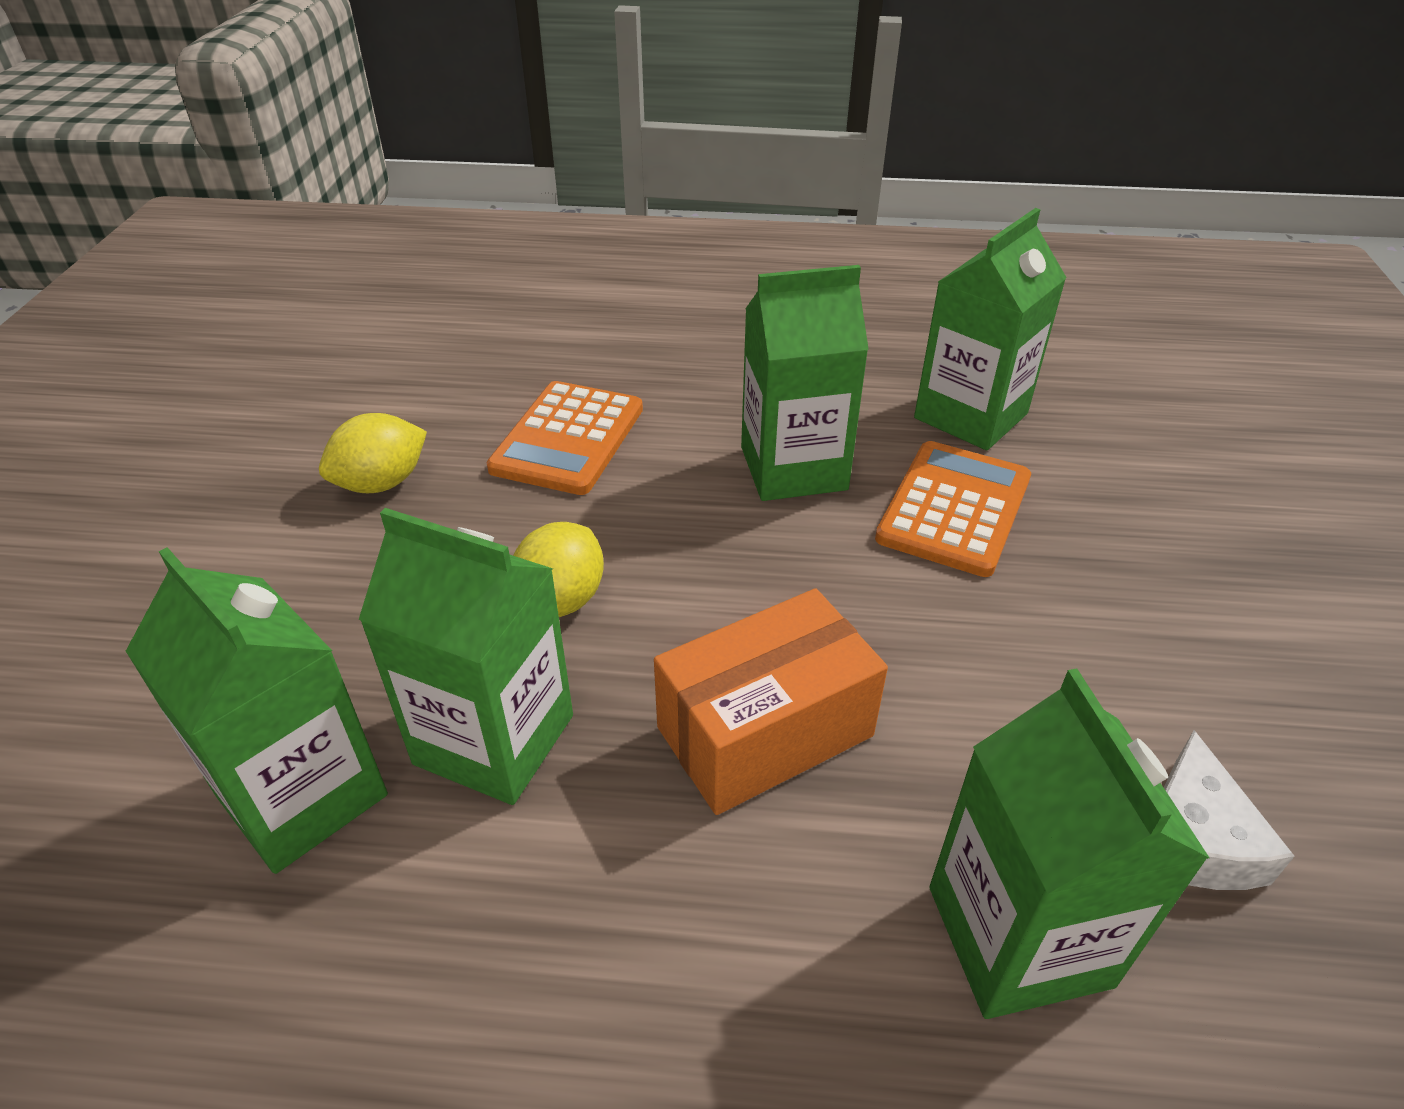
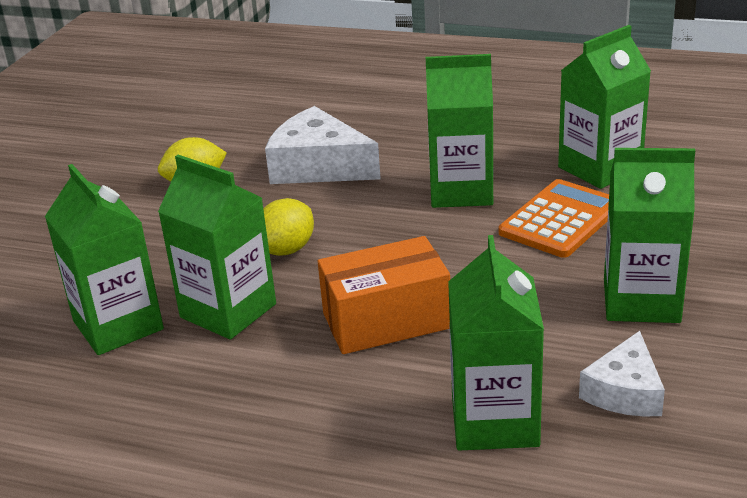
camera: 15 degrees right, 10 degrees down
(568, 439) = (318, 166): orange calculator -> white cheese
(1132, 648) = (641, 301): none -> green carton

